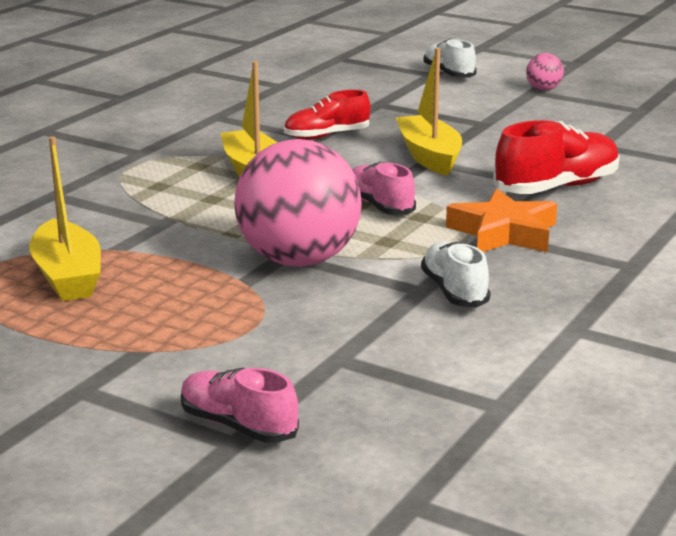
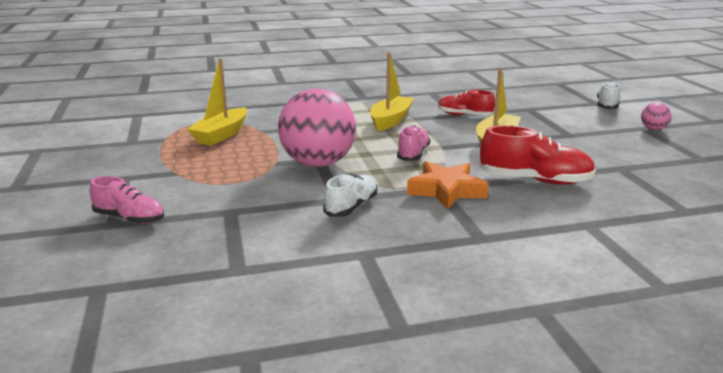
camera: 45 degrees right, 0 degrees up
(238, 426) = (130, 218): pink shoe -> pink shoe turned 120 degrees clockwise

